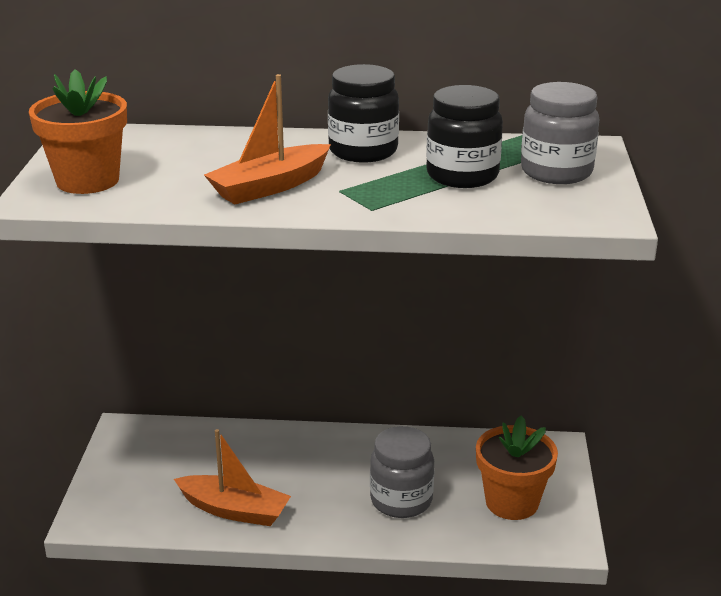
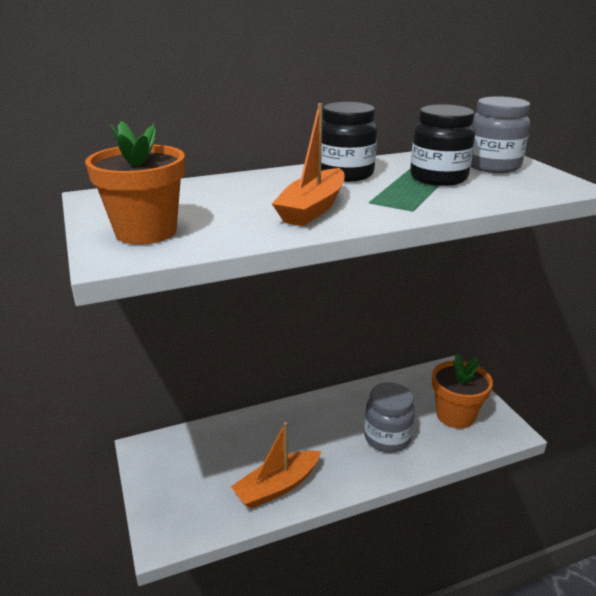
camera: 25 degrees left, 0 degrees up
(234, 510) = (277, 487): orange boat -> orange boat turned 150 degrees clockwise

